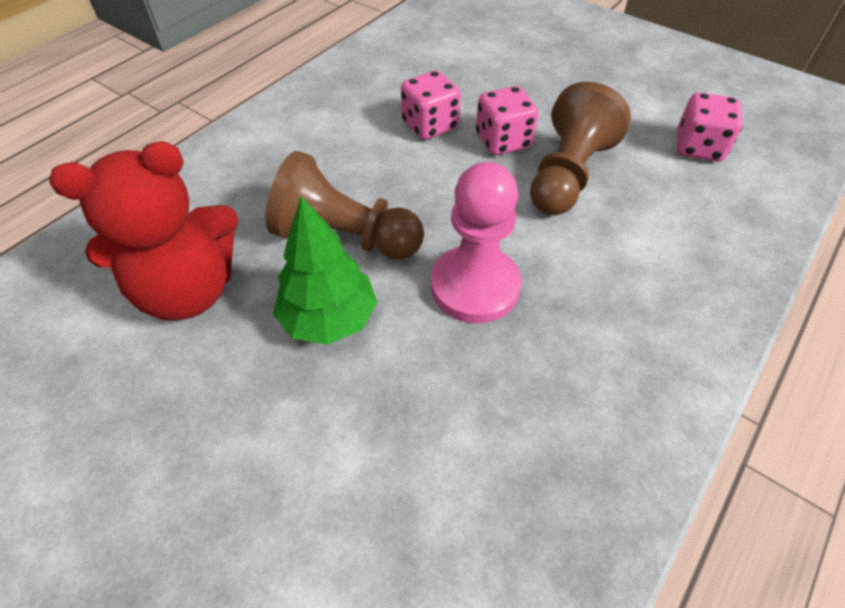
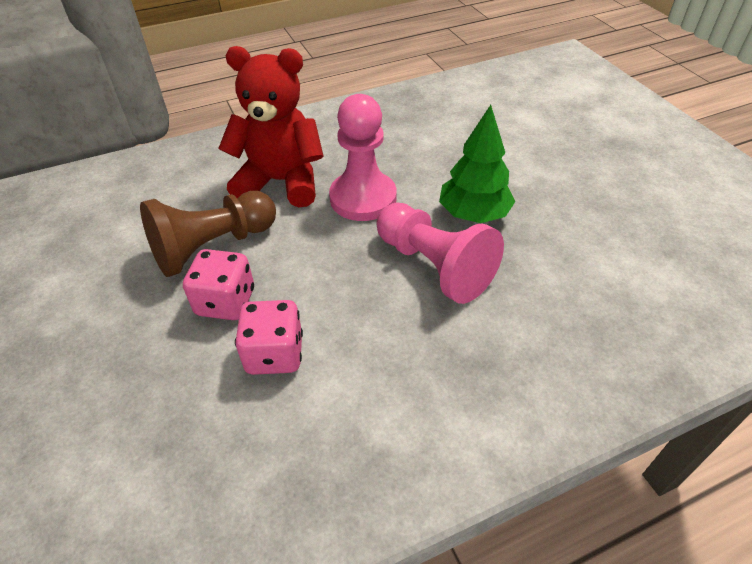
camera: 150 degrees left, 5 degrees down
(189, 291) = (576, 270): red teddy bear -> red teddy bear (280, 182)
(344, 237) = (434, 266): brown pawn -> pink pawn
(698, 148) = (85, 227): pink dice -> none

